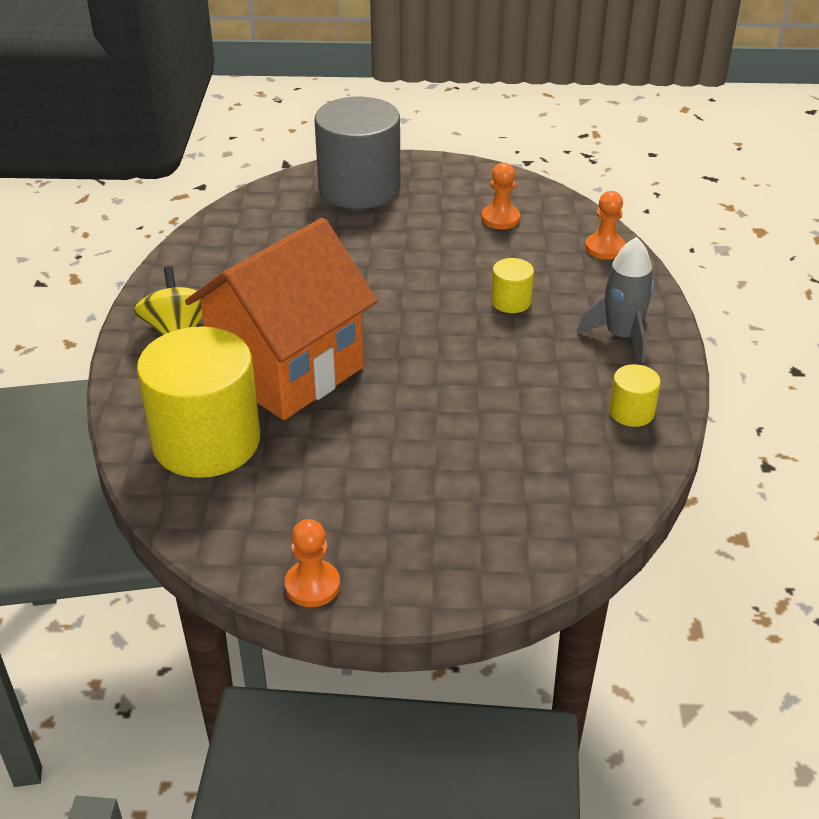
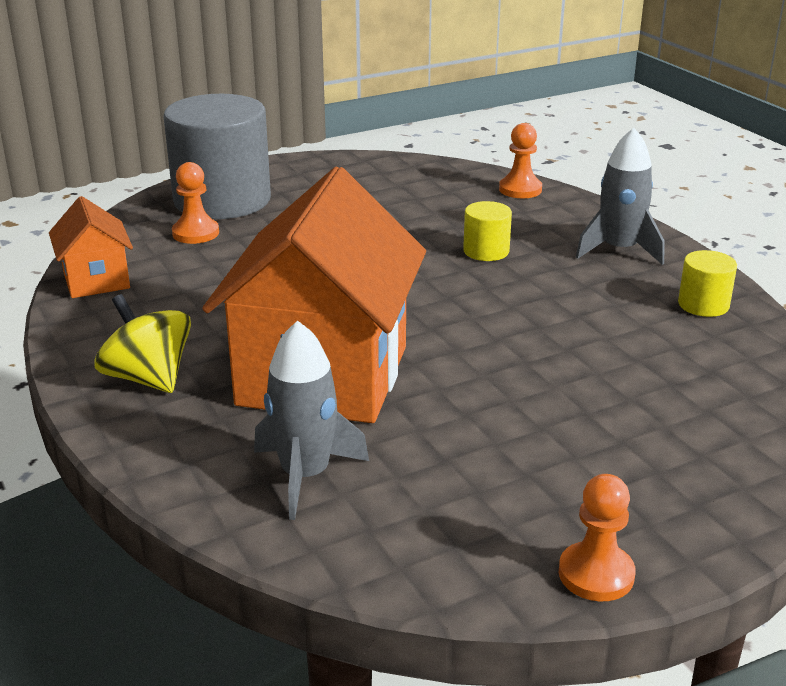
camera: 30 degrees left, 10 degrees down
(206, 441) = (305, 475): yellow cylinder -> grey rocket
(212, 237) = (96, 280): none -> orange house
(500, 219) = (396, 191): orange pawn -> orange pawn (195, 233)

